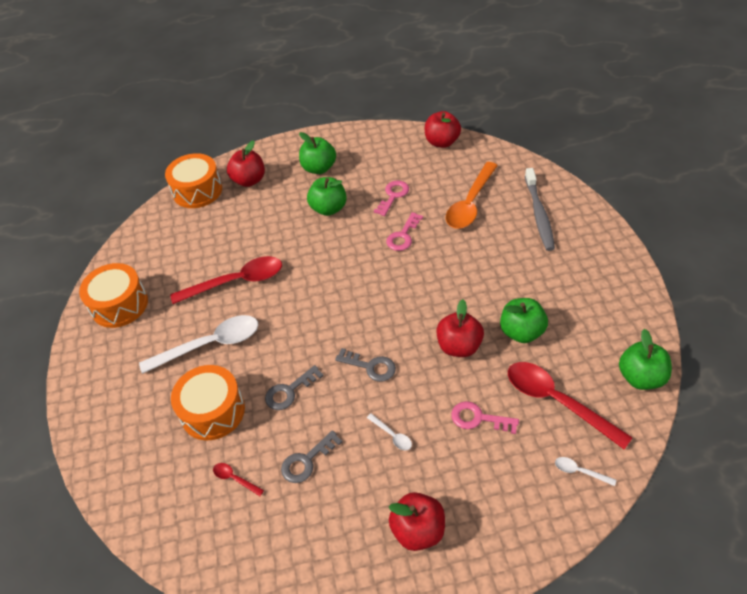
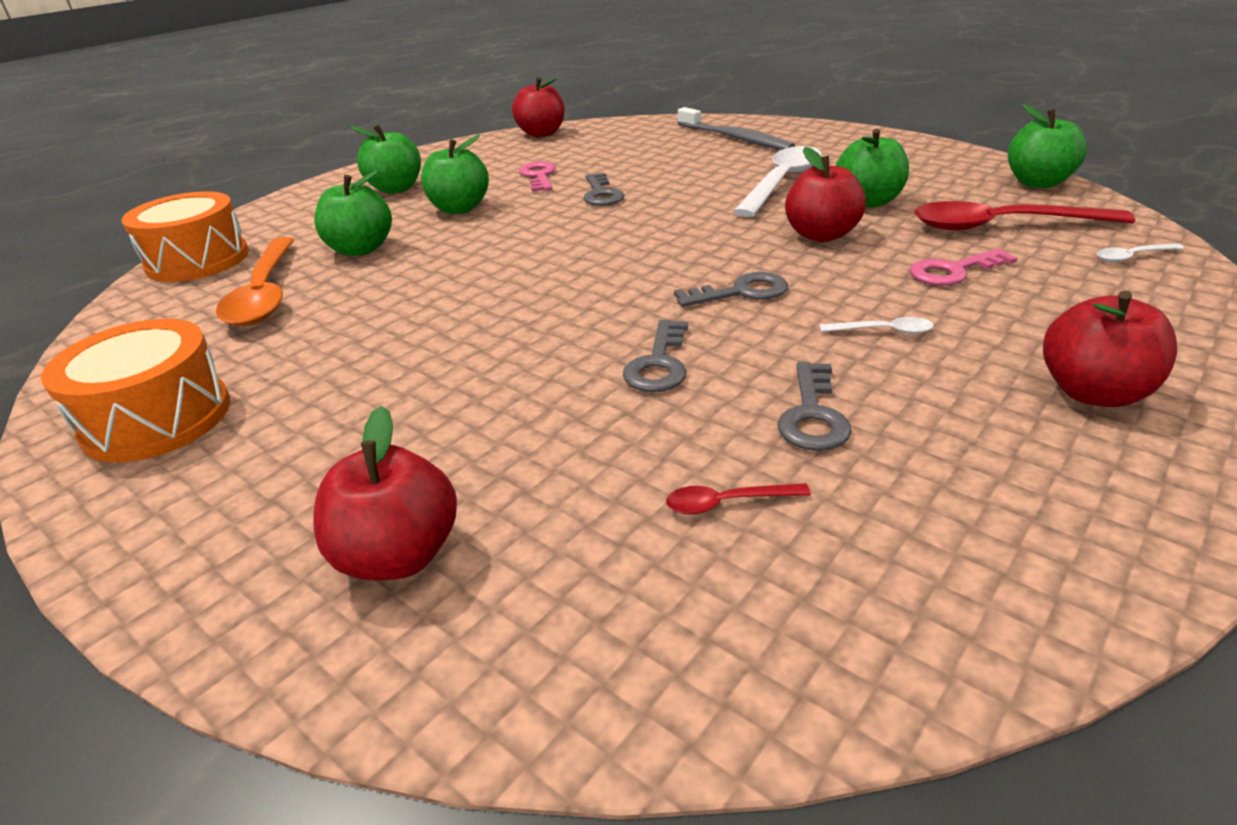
camera: 40 degrees left, 15 degrees down
(210, 345) = (434, 381): white spoon -> white spoon (782, 182)
(213, 411) = (552, 447): orange drum -> none
(236, 282) = (394, 307): red spoon -> none
(249, 180) = (289, 226): red apple -> red apple (398, 555)
(260, 222) = (360, 249): none -> green apple
(403, 236) = (601, 194): pink key -> grey key
(470, 203) = (646, 154): orange spoon -> orange spoon (265, 294)

